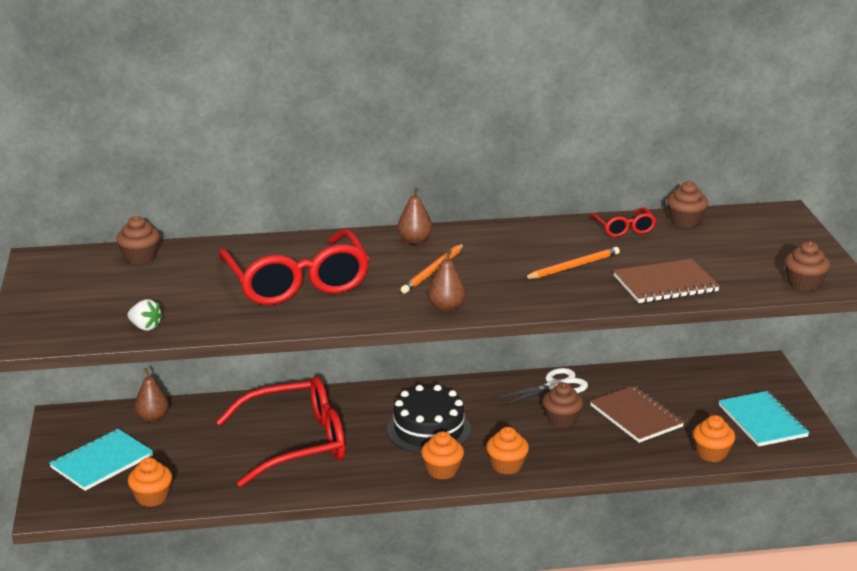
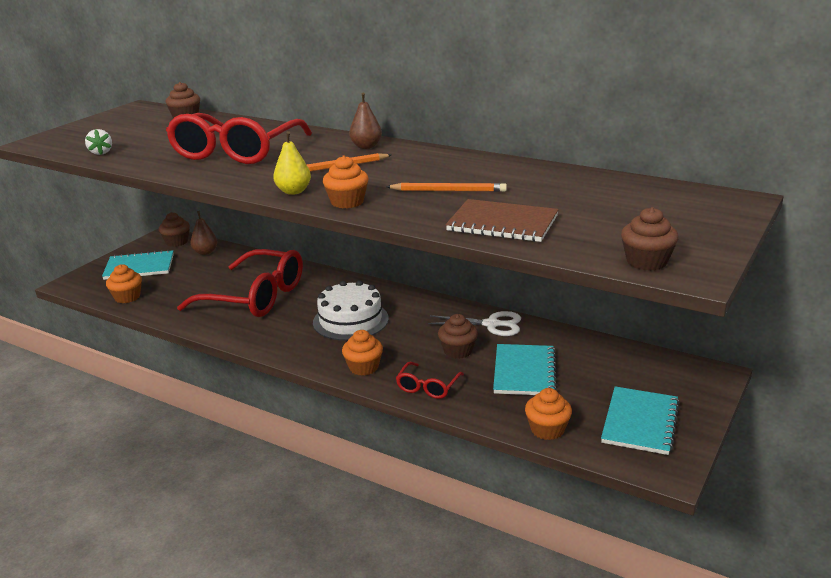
camera: 40 degrees right, 0 degrees up
(428, 430) = (350, 320): black cake -> white cake
(442, 470) = (314, 352): orange cupcake -> orange cupcake (347, 202)
(446, 308) = (293, 191): brown pear -> yellow pear
(624, 229) = (549, 176): red glasses -> red glasses (428, 387)
(636, 416) = (524, 372): brown notebook -> turquoise notebook
(685, 221) = (620, 184): brown cupcake -> brown cupcake (177, 242)

